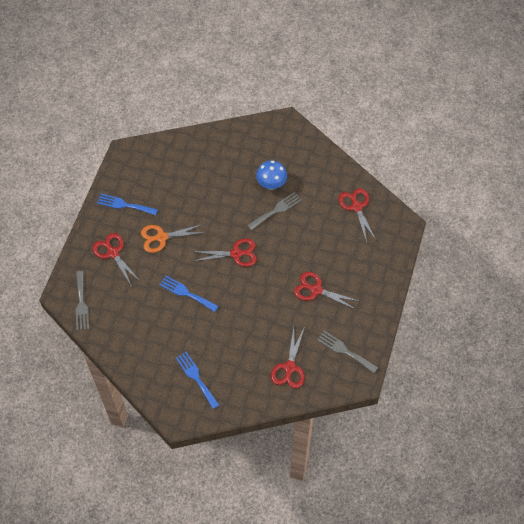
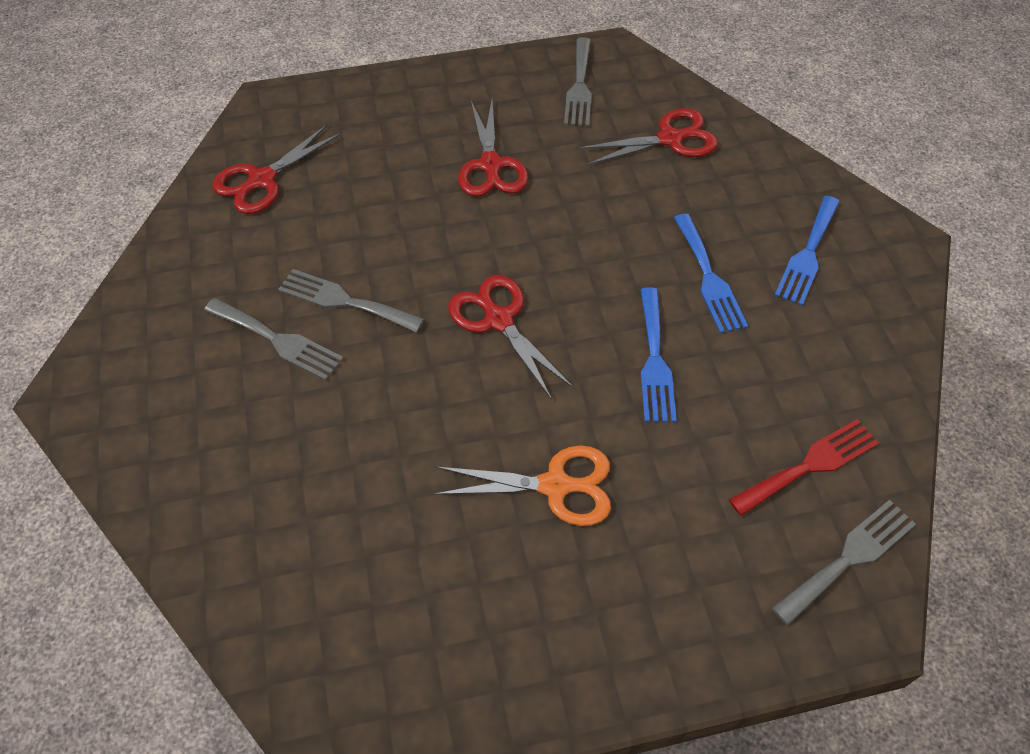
camera: 120 degrees left, 5 degrees down
(113, 253) = (671, 571): red scissors -> none
(116, 314) = (809, 465): none -> red fork
(124, 205) = (520, 631): blue fork -> blue fork (709, 278)
(161, 237) = (556, 486): orange scissors -> orange scissors turned 45 degrees counterclockwise
(271, 184) = (278, 340): blue mushroom -> grey fork

